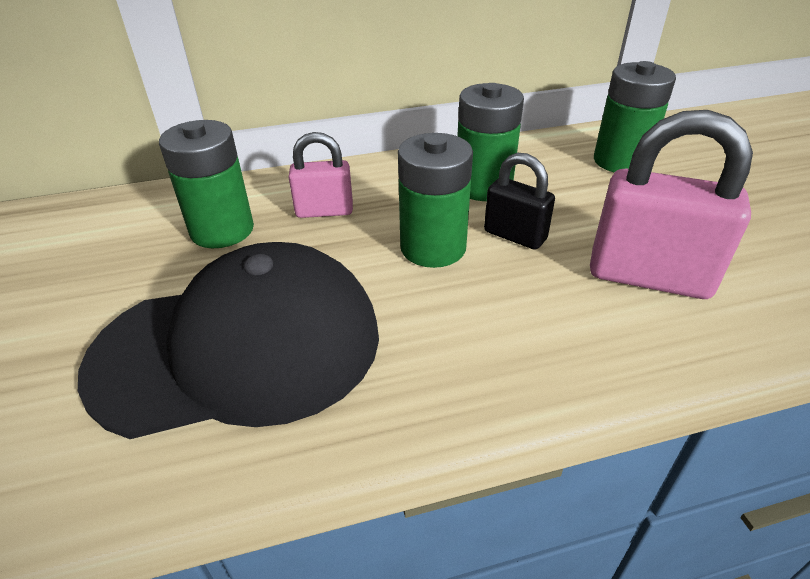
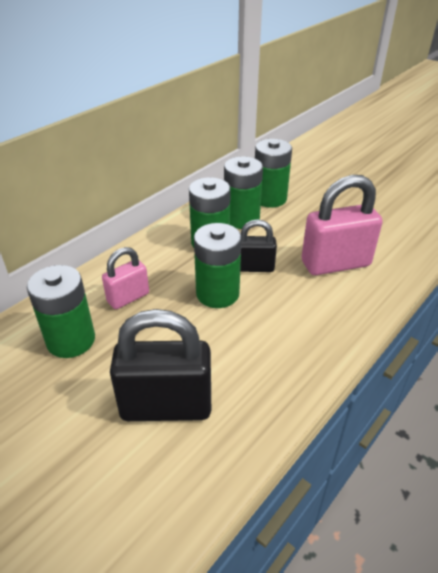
camera: 35 degrees left, 0 degrees up
(239, 347) = (166, 406): black cap -> black padlock
(554, 173) = (241, 219): none -> green battery

